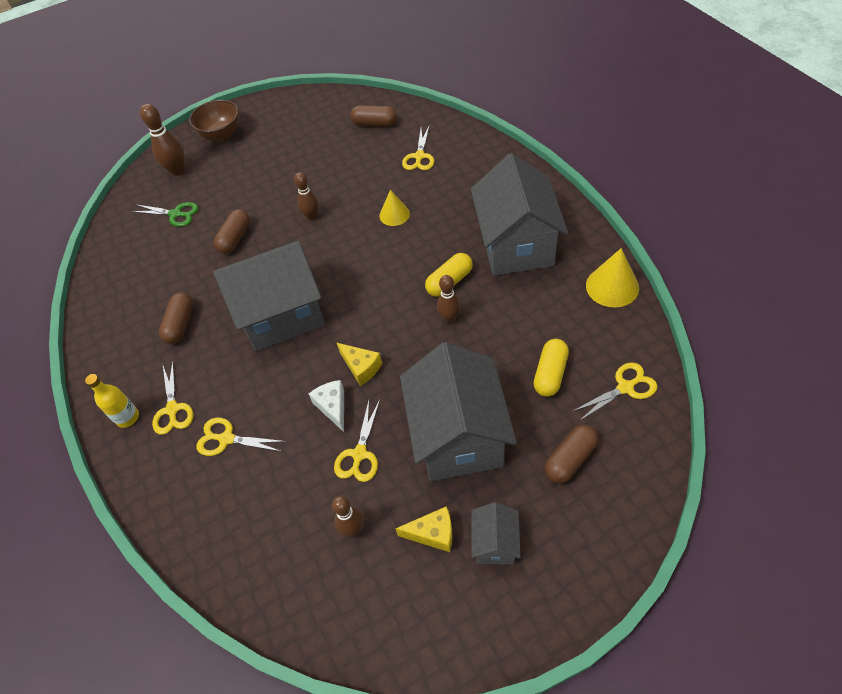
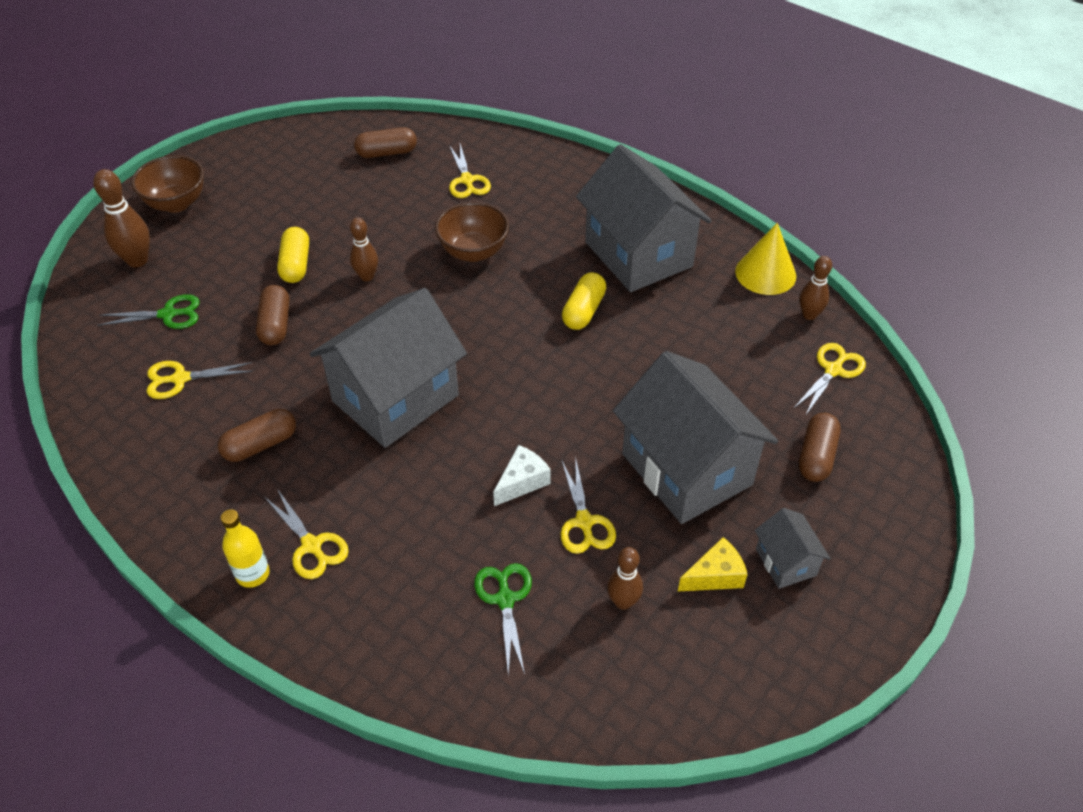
camera: 30 degrees left, 5 degrees down
(180, 324) = (260, 444): brown capsule -> brown capsule turned 75 degrees clockwise
(226, 439) = (407, 556): yellow scissors -> yellow scissors (180, 379)
(273, 496) = (505, 599): none -> green scissors
(333, 407) = (522, 482): white cheese -> white cheese turned 90 degrees clockwise
(361, 367) = (532, 429): yellow cheese -> none
(394, 214) = (473, 252): yellow cone -> brown bowl
(449, 318) = (606, 349): brown bowling pin -> brown bowling pin (809, 315)
(550, 374) = (749, 378): yellow capsule -> yellow capsule (296, 264)

